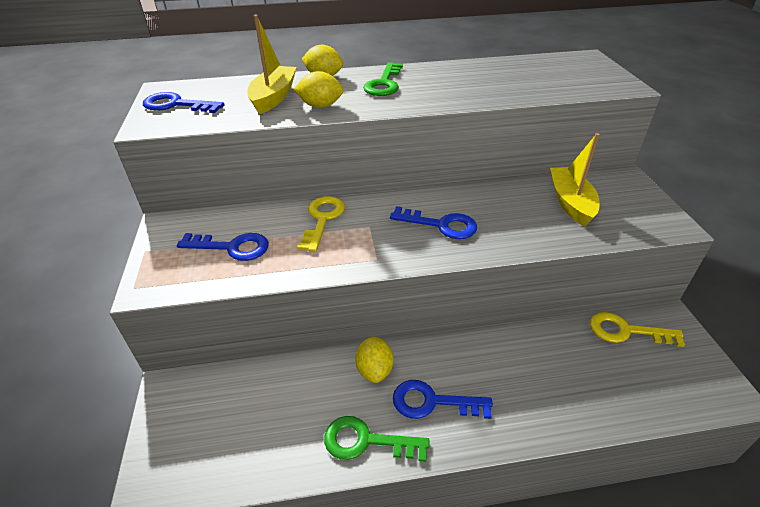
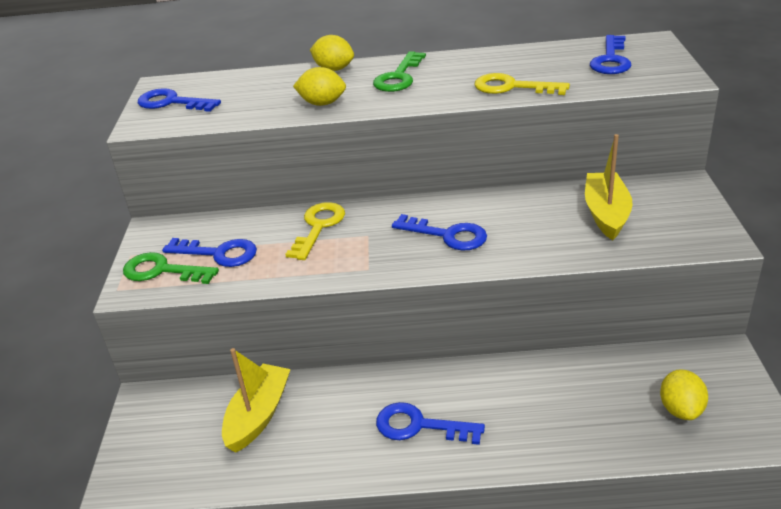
camera: 10 degrees right, 5 degrees down
(274, 97) = (274, 93): yellow boat -> yellow boat (258, 415)
(366, 441) = (341, 458): green key -> green key (162, 271)
(374, 370) = (363, 392): yellow lemon -> yellow lemon (680, 409)
(561, 71) = (611, 60): none -> blue key
(626, 331) = (664, 365): yellow key -> yellow key (512, 87)

